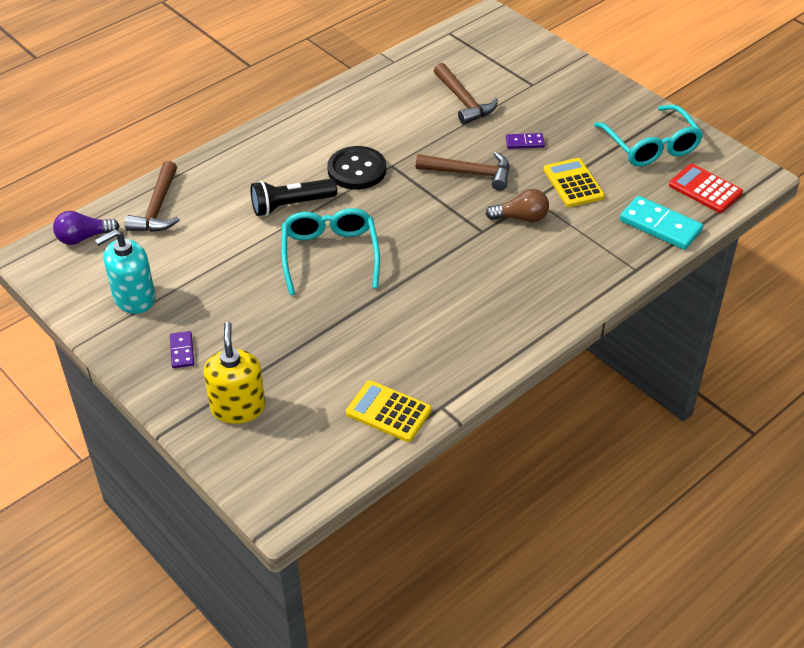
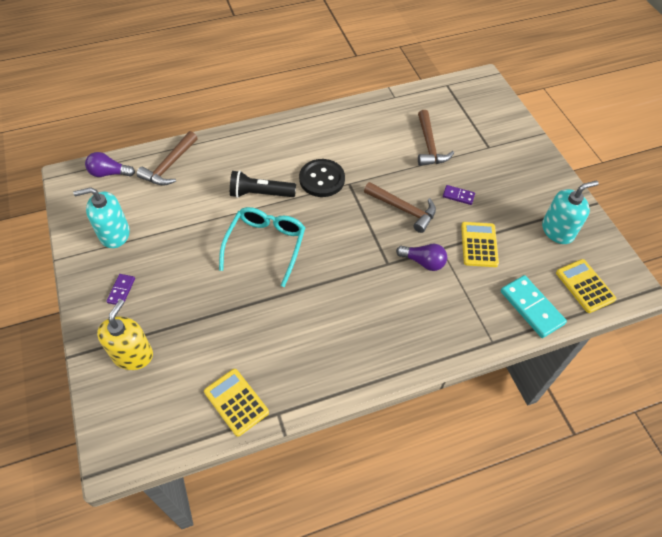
camera: 20 degrees right, 10 degrees up
(521, 218) = (423, 262): brown light bulb -> purple light bulb
(650, 145) = (557, 230): turquoise glasses -> turquoise soap dispenser
(705, 189) = (585, 286): red calculator -> yellow calculator

